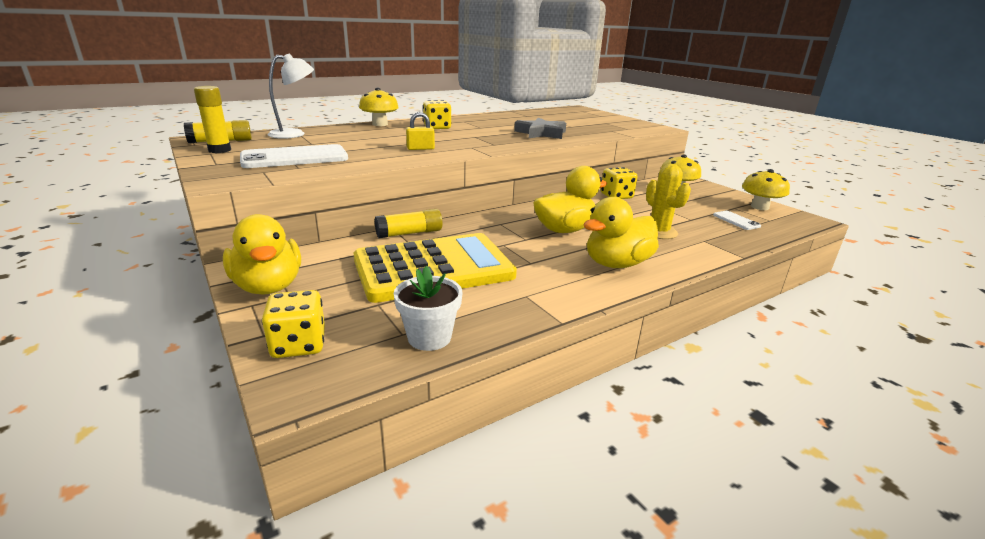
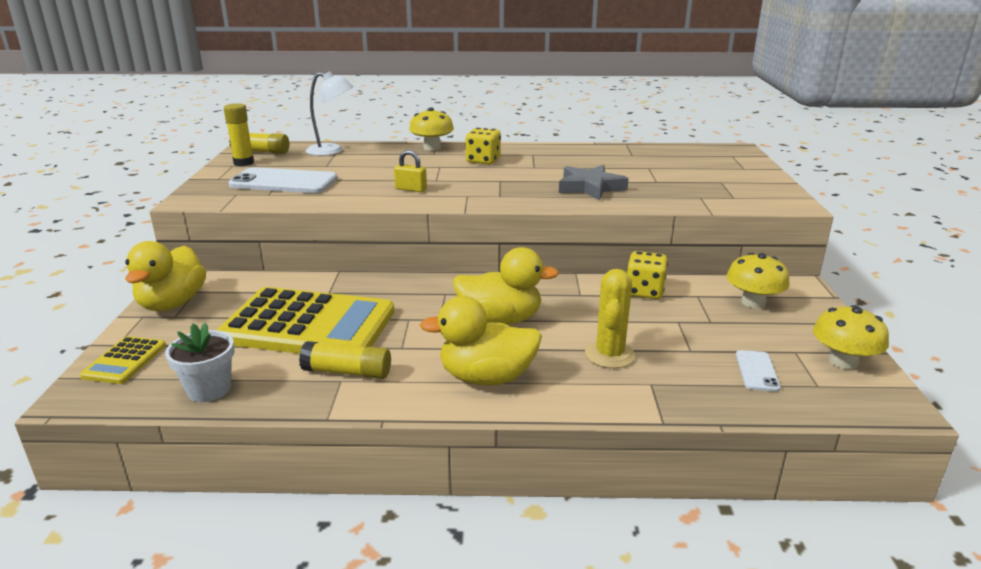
camera: 35 degrees right, 0 degrees up
(299, 344) = (125, 361): yellow dice -> yellow calculator
(409, 233) = (344, 282): yellow glue stick -> yellow glue stick (347, 372)

